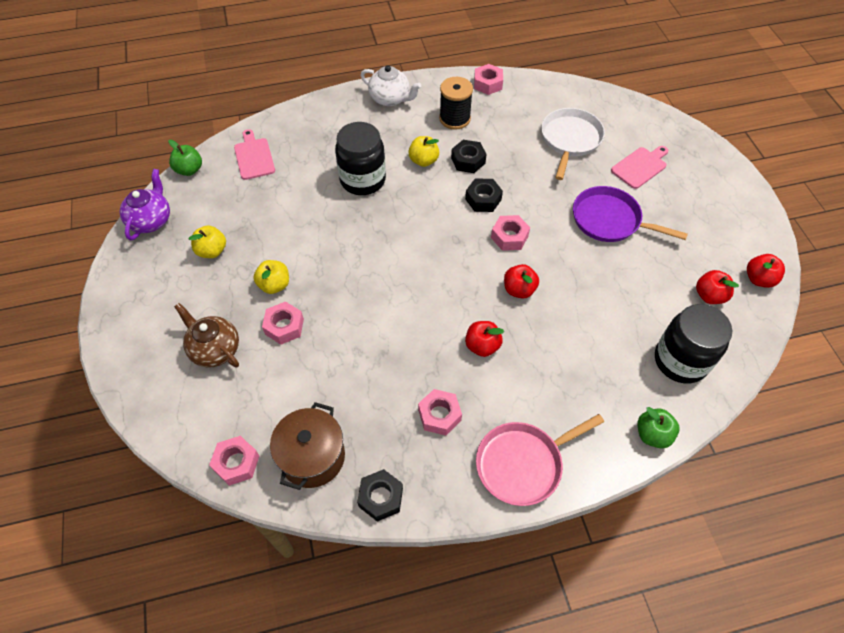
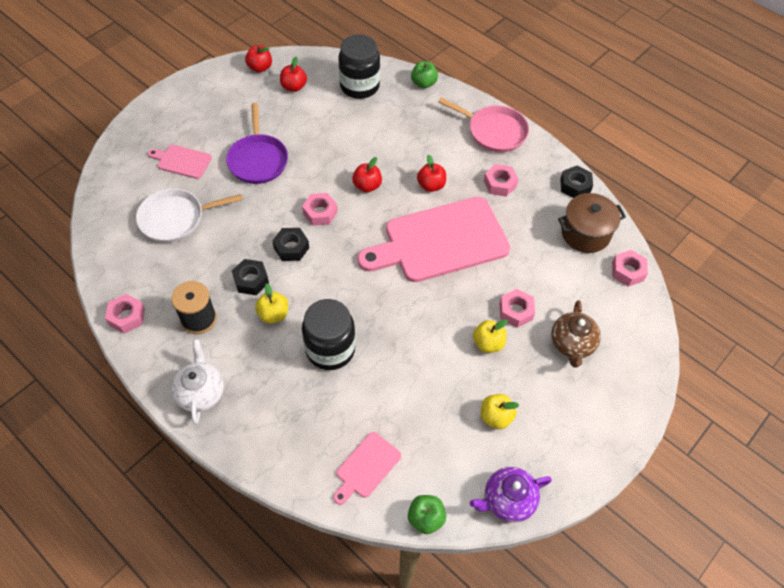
camera: 125 degrees left, 0 degrees up
(407, 313) = (440, 241): none -> pink cutting board

